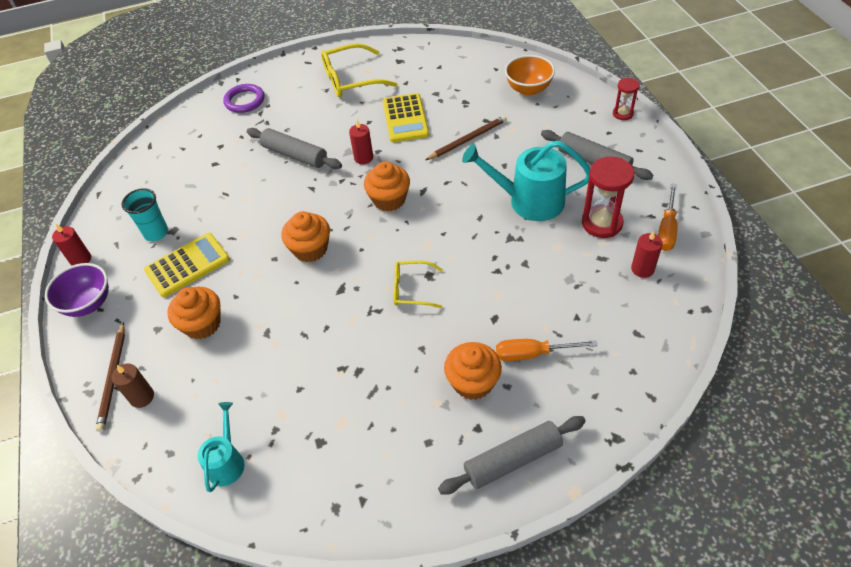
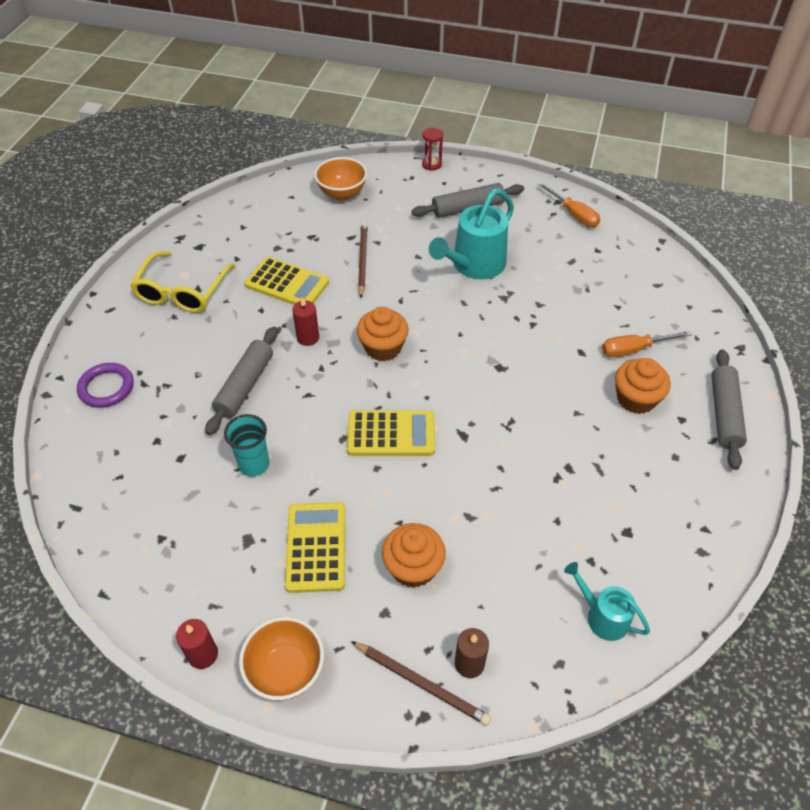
camera: 60 degrees left, 0 degrees up
(88, 304) = (286, 671): purple bowl -> orange bowl
(156, 233) = (236, 558): turquoise cup -> turquoise cup (254, 465)
(294, 155) = (245, 386): grey rolling pin -> grey rolling pin turned 45 degrees counterclockwise
(310, 249) = (391, 434): orange cupcake -> yellow calculator
(412, 289) = (506, 386): yellow glasses -> none
(532, 354) = (634, 349): orange screwdriver -> orange screwdriver turned 45 degrees clockwise
(602, 223) = (537, 241): red hourglass -> none
(642, 269) = (600, 248): red candle -> none

